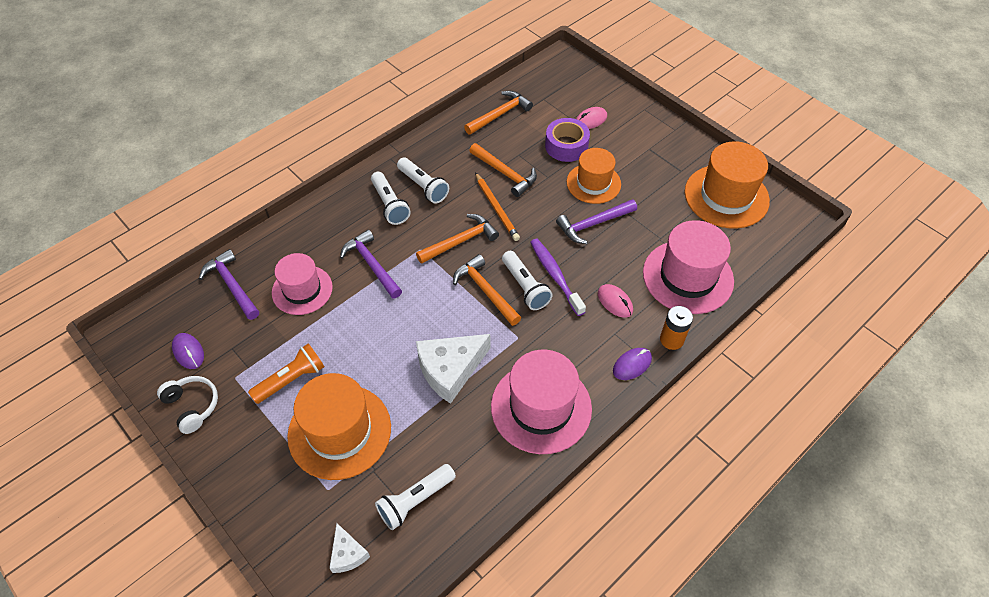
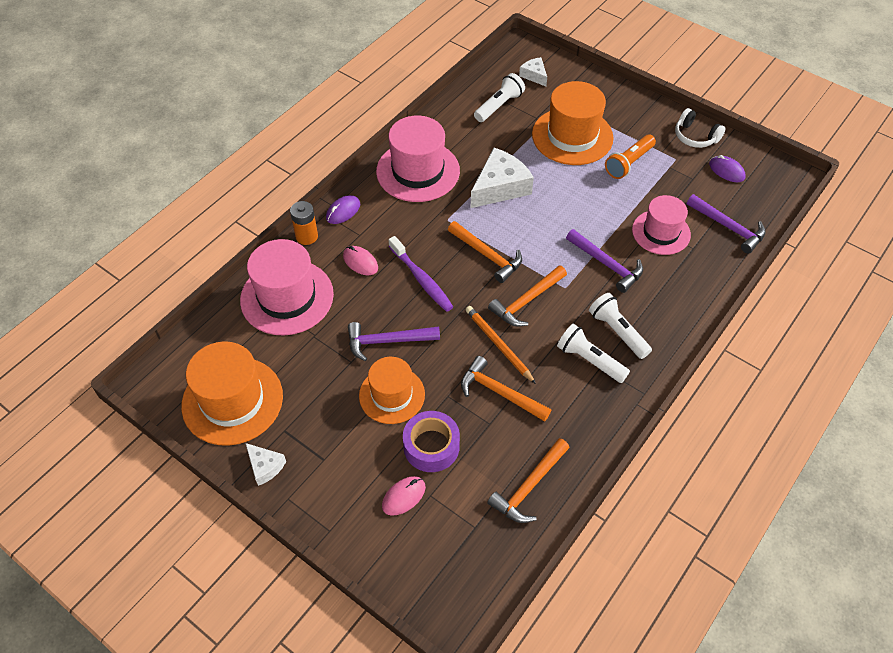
camera: 170 degrees right, 0 degrees up
(525, 287) = (449, 264): white flashlight -> none
(593, 224) = (387, 341): purple hammer -> purple hammer turned 150 degrees counterclockwise
(693, 149) = (265, 466): none -> white cheese

